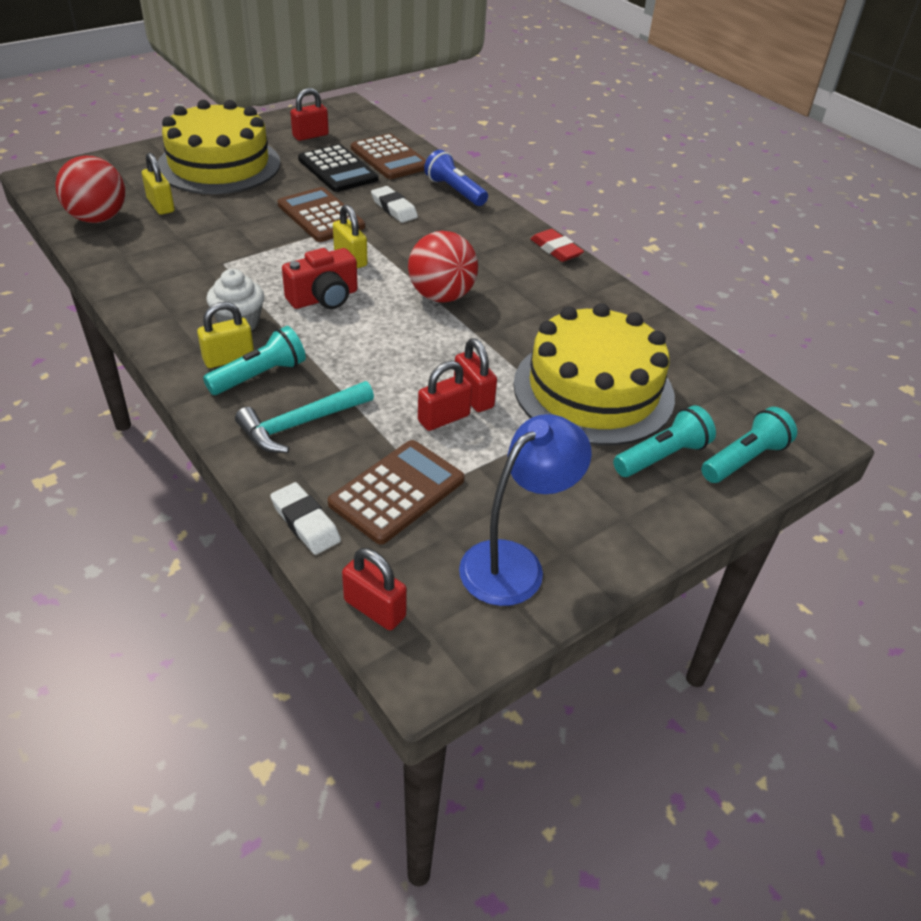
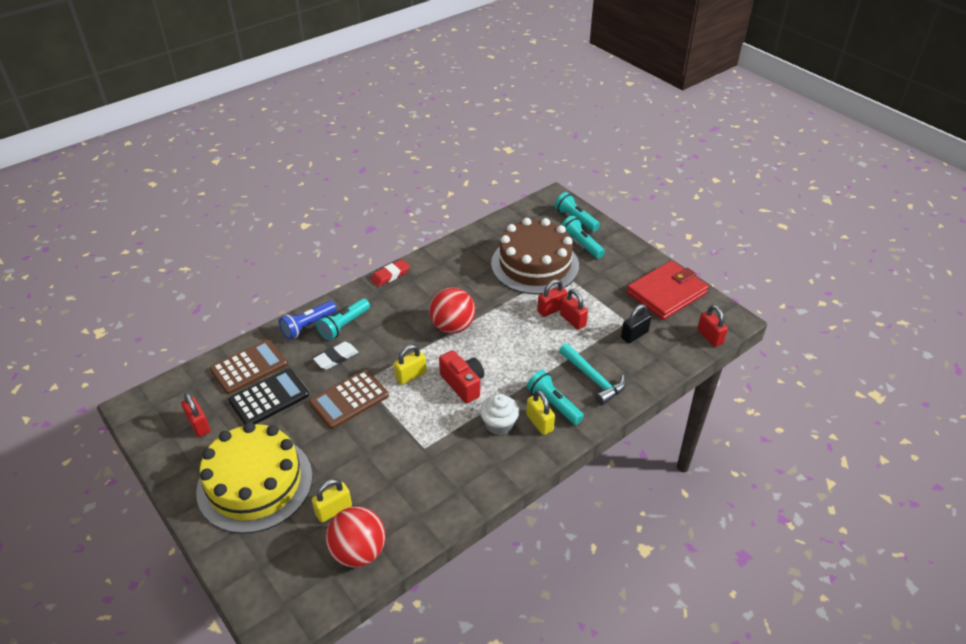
camera: 90 degrees left, 0 degrees up
(305, 522) = (667, 367): white eraser -> none
(375, 608) = (710, 337): red padlock -> red padlock turned 60 degrees counterclockwise
(397, 492) = (634, 335): brown calculator -> black padlock
(453, 214) = (344, 325): none -> turquoise flashlight
(514, 563) = (666, 293): blue lamp -> red wallet
(593, 390) = (535, 264): yellow cake -> brown cake

